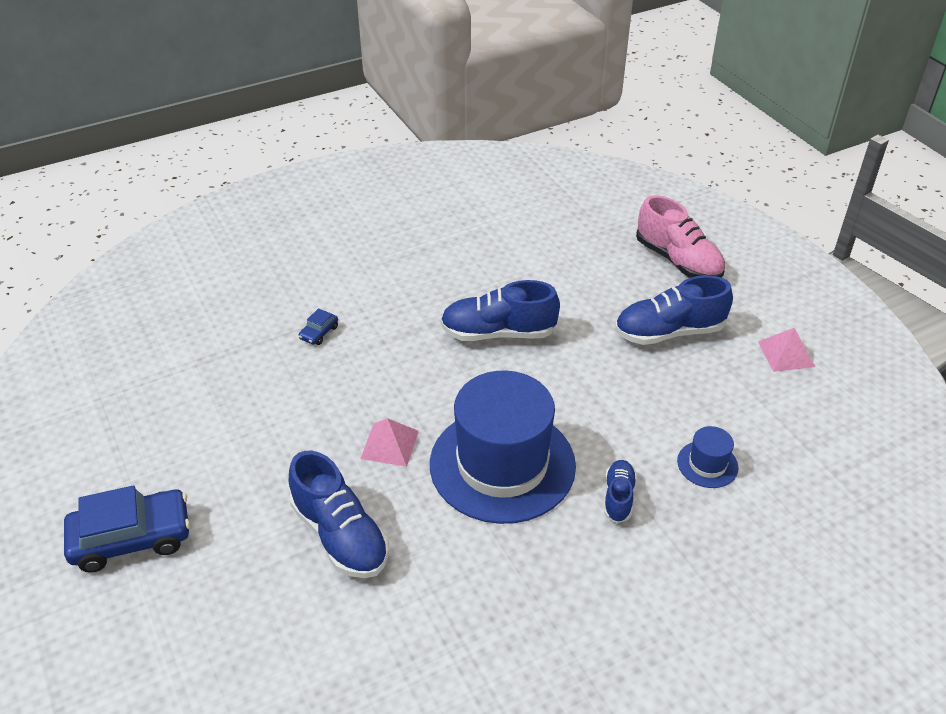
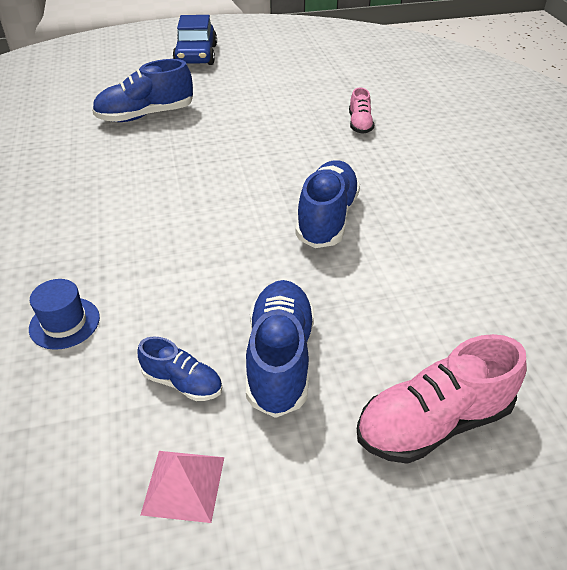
camera: 105 degrees right, 0 degrees up
(319, 333) = (360, 124): blue car -> pink shoe
(389, 444) = (215, 142): pink pyramid -> none
(502, 464) = (158, 191): blue hat -> none
(618, 497) = (75, 248): blue shoe -> blue shoe (182, 382)

